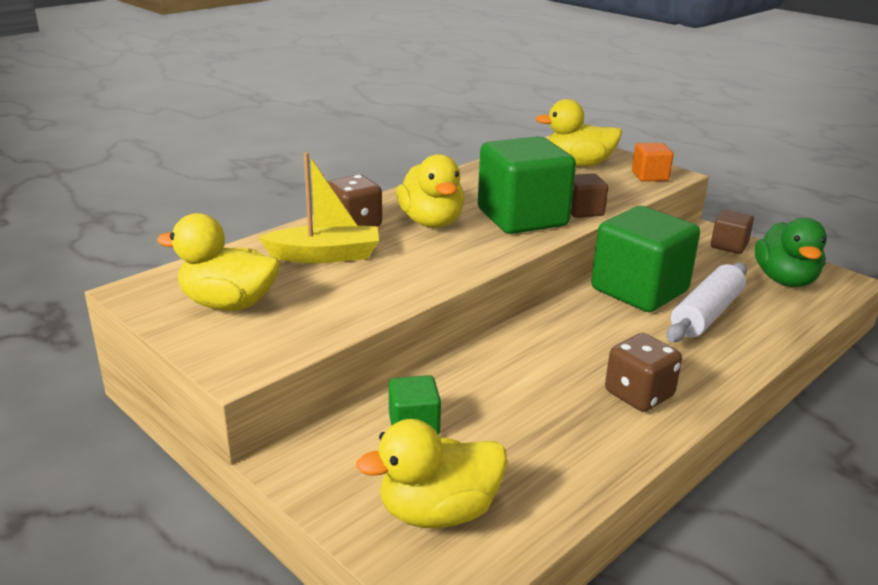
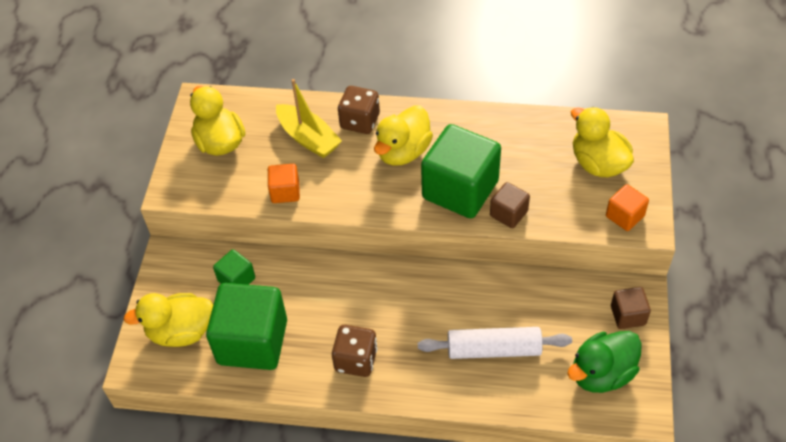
camera: 55 degrees right, 25 degrees up
(376, 296) = (285, 192): none -> orange cube
(438, 512) = (181, 332): yellow duck -> yellow duck turned 45 degrees counterclockwise
(639, 290) = (491, 297): green cube -> green cube (252, 342)

